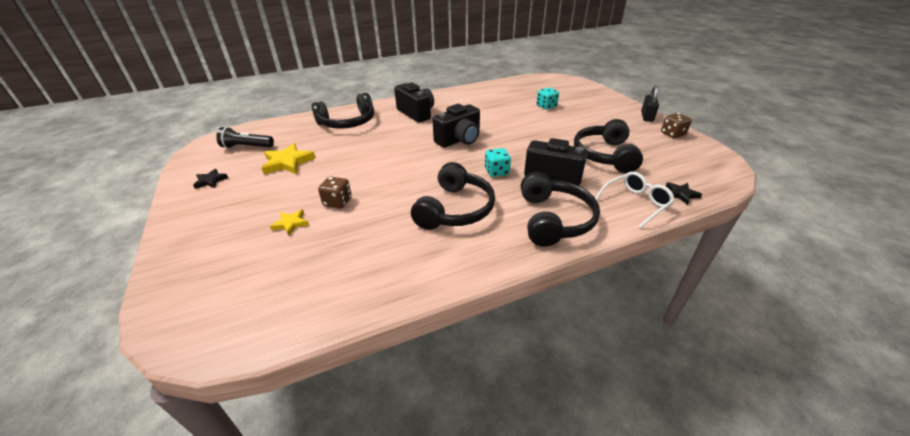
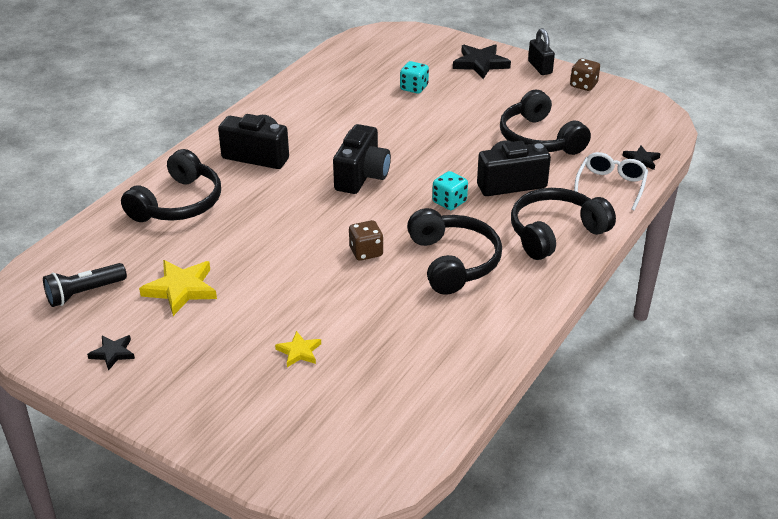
camera: 35 degrees left, 0 degrees up
(337, 202) = (318, 308): brown dice -> brown dice (366, 252)
(553, 219) = (555, 233): black headphones -> black headphones turned 90 degrees counterclockwise
(604, 105) = (480, 64): none -> black star

